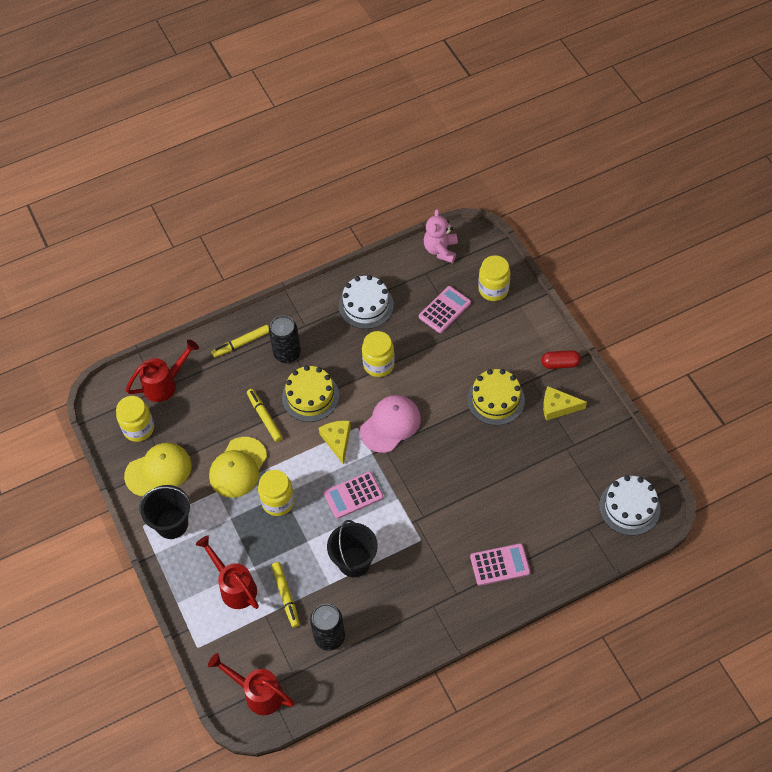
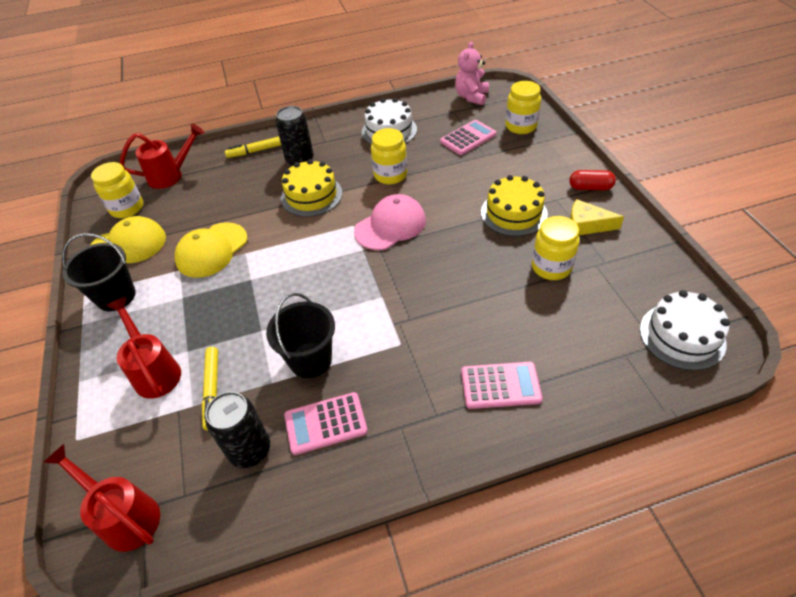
camera: 10 degrees right, 10 degrees down
(264, 417) = (258, 209): yellow marker -> none
(278, 502) = (242, 286): yellow jar -> yellow jar (551, 267)
(337, 441) = (328, 235): yellow cheese -> none
(353, 495) = (330, 288): pink calculator -> pink calculator (325, 423)

